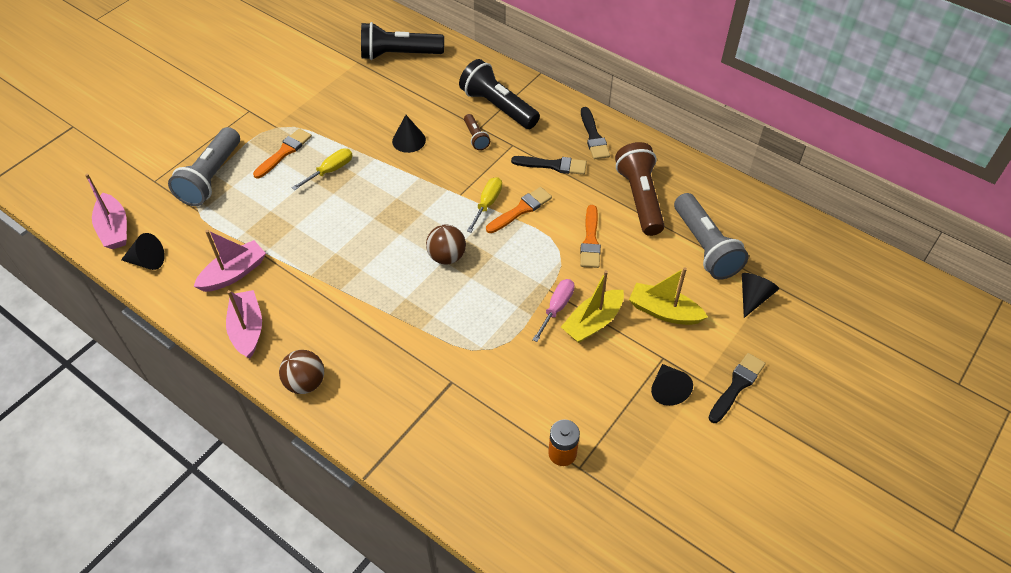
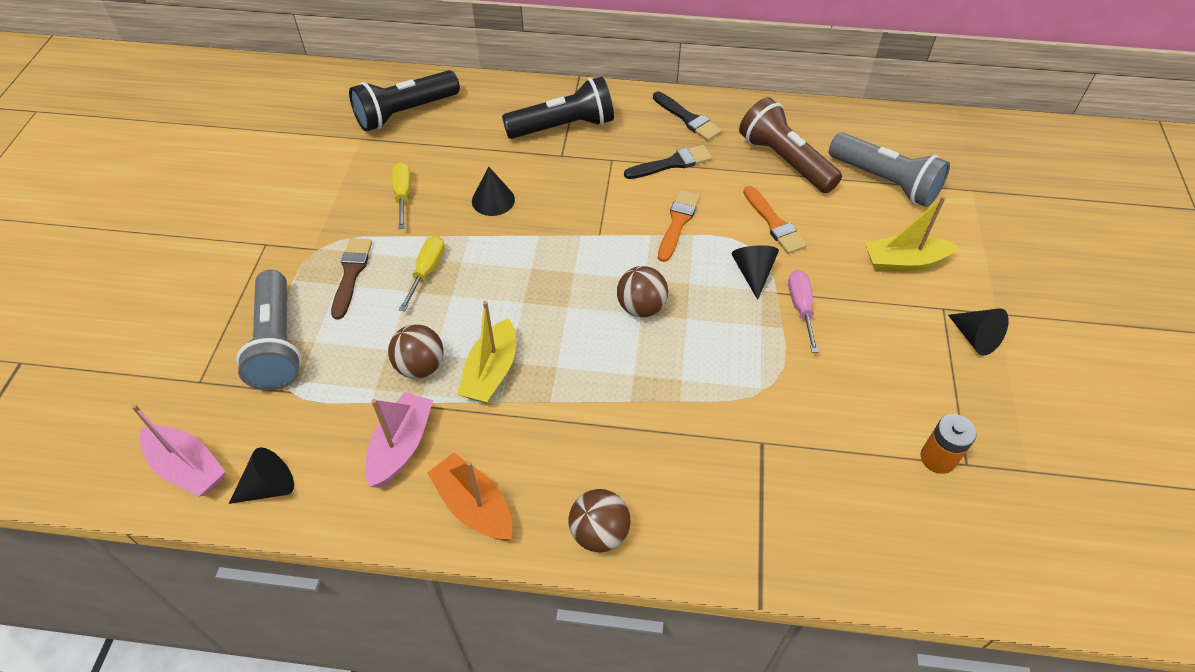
camera: 30 degrees left, 0 degrees up
(247, 329) = (474, 506): pink boat -> orange boat
(280, 230) = (420, 366): none -> brown ball
(284, 152) = (351, 274): orange brush -> brown brush
(476, 137) = (566, 167): brown flashlight -> none
(487, 204) = (637, 232): yellow screwdriver -> yellow screwdriver (403, 195)
(498, 107) = (563, 127): black flashlight -> black flashlight turned 150 degrees clockwise
(592, 322) = (848, 305): yellow boat -> yellow boat (491, 372)
(737, 386) = (1030, 302): black brush -> none
(753, 297) = (969, 210): black cone -> black cone (753, 273)

